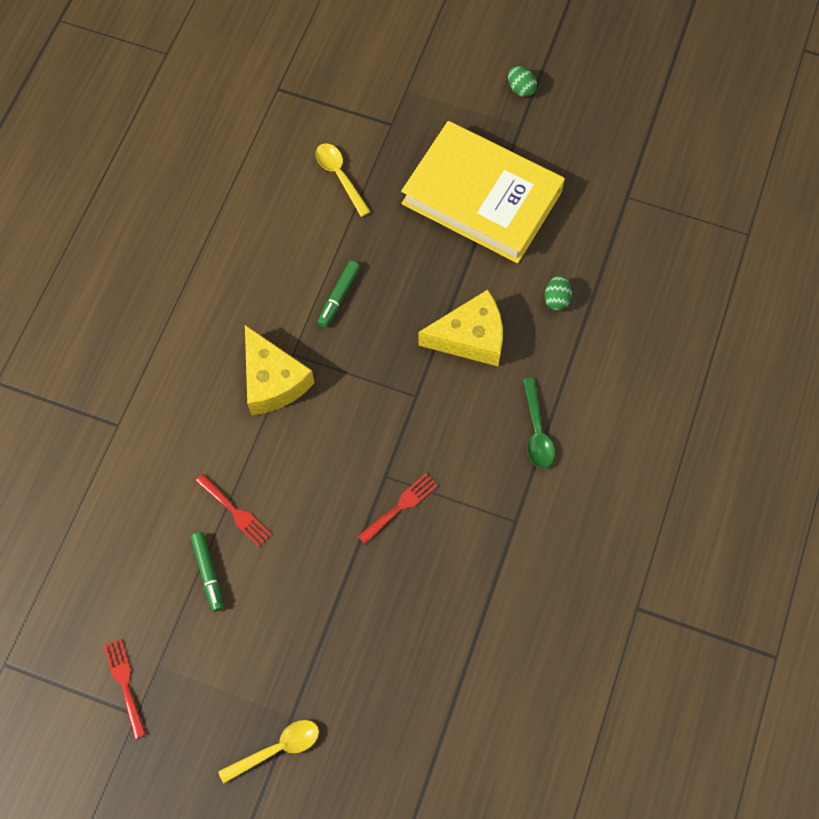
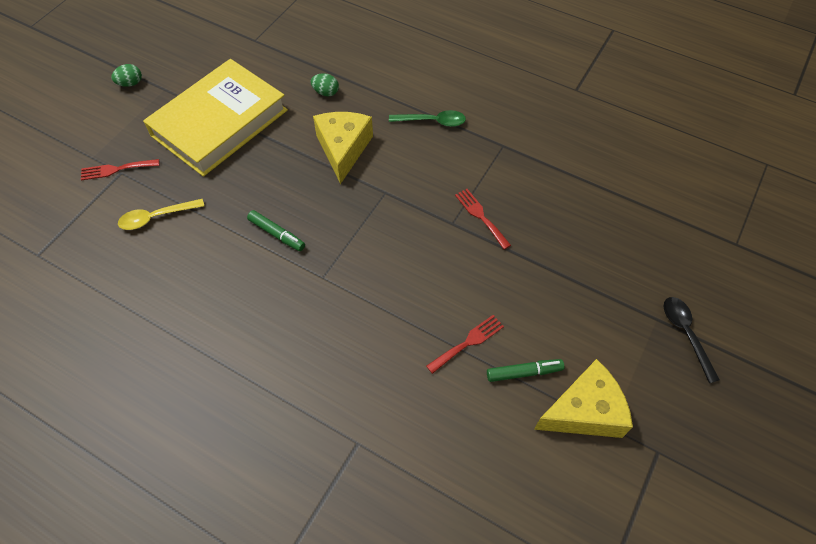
camera: 80 degrees left, 10 degrees down
(124, 683) = (628, 461): red fork -> red fork (116, 169)
(272, 381) = (345, 296): yellow cheese -> yellow cheese (584, 411)
(277, 748) = (685, 334): yellow spoon -> black spoon

